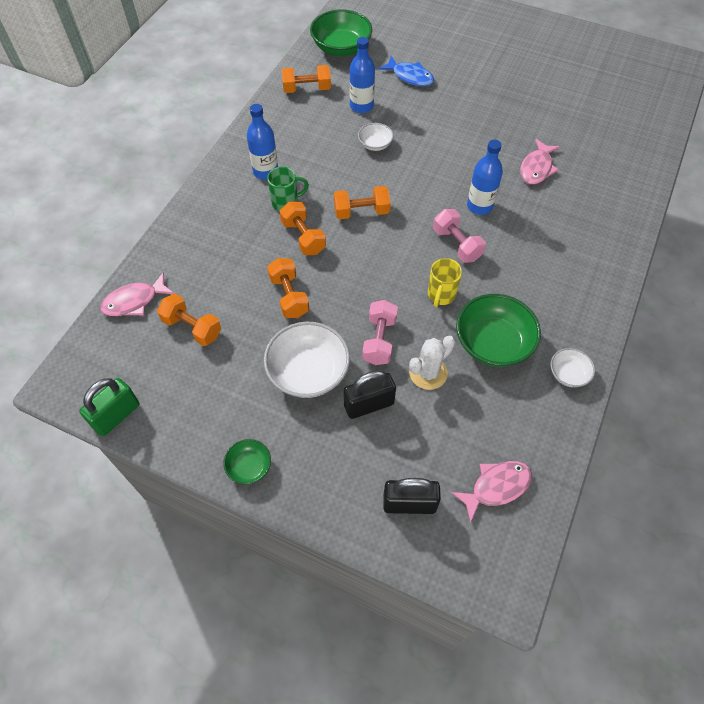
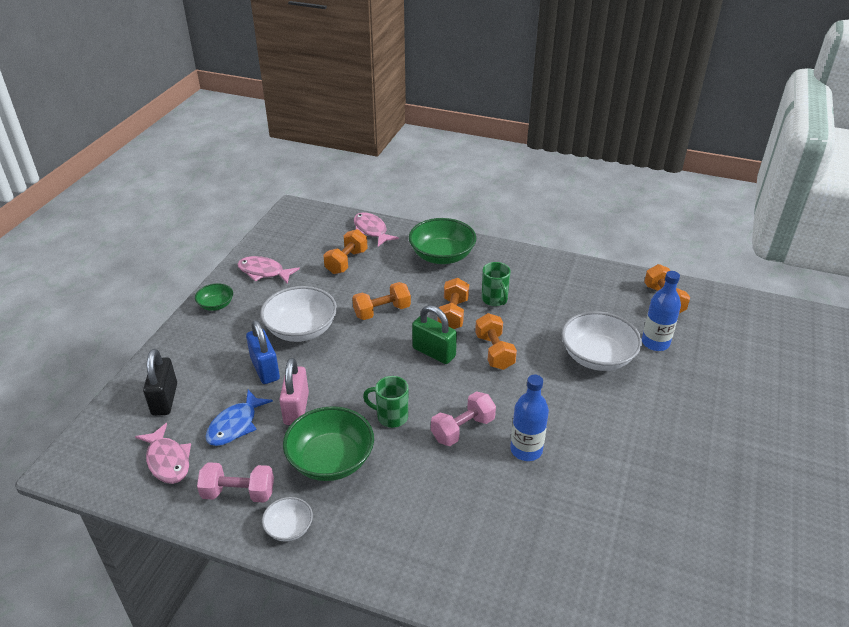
camera: 85 degrees right, 20 degrees down
(116, 415) = (268, 237): green padlock -> green padlock (434, 352)
(265, 171) = (532, 283): blue bottle -> none
(303, 237) = (453, 314): orange dumbbell -> orange dumbbell turned 45 degrees counterclockwise
(341, 48) = (748, 321): green bowl -> green bowl (442, 256)
(369, 404) = (265, 369): black padlock -> blue padlock
(375, 144) = (597, 357): white bowl -> white bowl, size x1.93
(379, 340) = (334, 373): pink dumbbell -> pink dumbbell (238, 493)
(410, 76) = (728, 382): blue fish -> blue fish (235, 425)
(428, 373) = (296, 409): white cactus -> pink padlock
(441, 295) = (391, 417): yellow mug -> green mug
(536, 168) = (609, 511): pink fish -> pink fish (264, 272)

